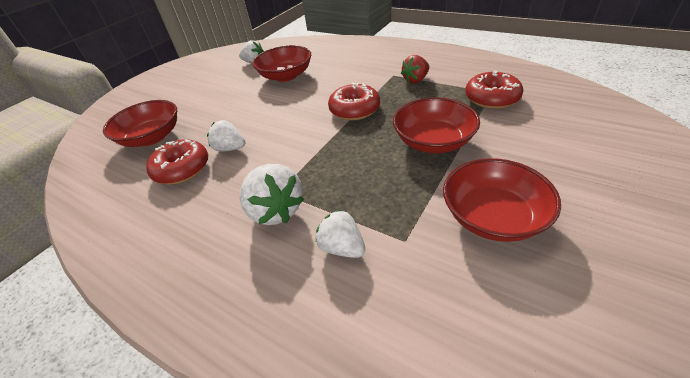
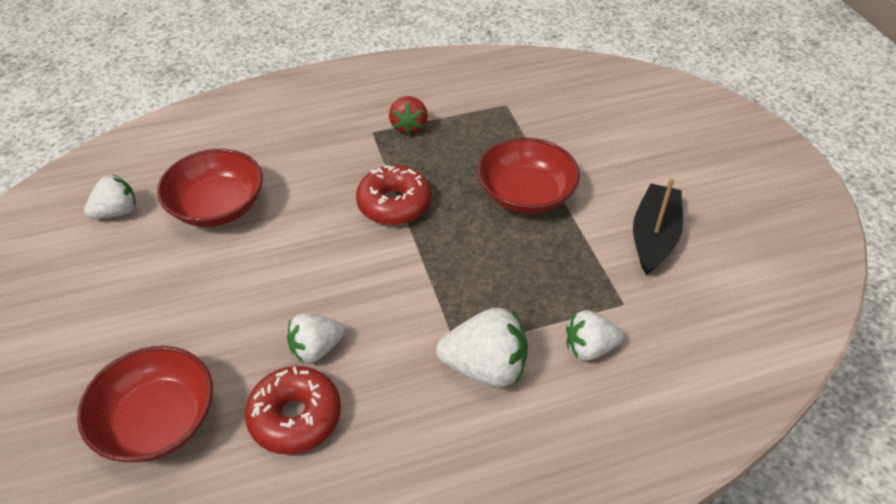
camera: 55 degrees left, 5 degrees up
(491, 98) = (515, 113): red donut -> none
(493, 217) = (653, 236): red bowl -> black boat

